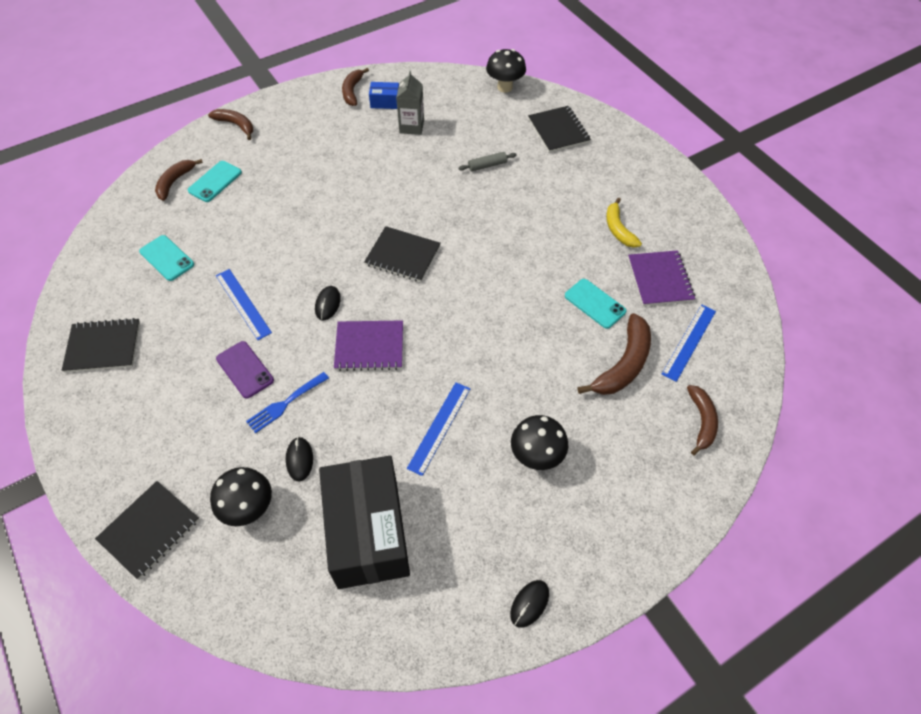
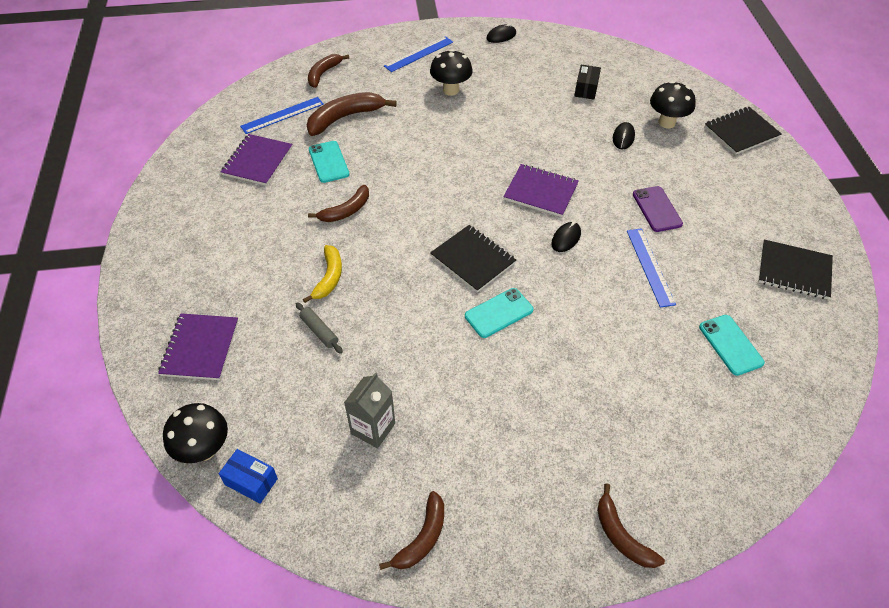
camera: 155 degrees left, 5 degrees down
(175, 182) = (720, 456): brown banana -> brown banana (346, 211)
(215, 181) = (665, 436): turquoise phone -> turquoise phone (499, 313)
(285, 403) = (626, 174): blue fork -> none
(368, 532) = (586, 89): black box -> black box, size x0.40
(385, 102) = (385, 491): blue box -> blue box (251, 481)
(439, 427) = (510, 124): blue ruler -> blue ruler (419, 54)
(487, 165) = (319, 331): grey rolling pin -> grey rolling pin turned 45 degrees clockwise
(558, 131) = (200, 348): black notebook -> purple notebook
(618, 229) = (249, 213): yellow banana -> yellow banana (329, 277)

